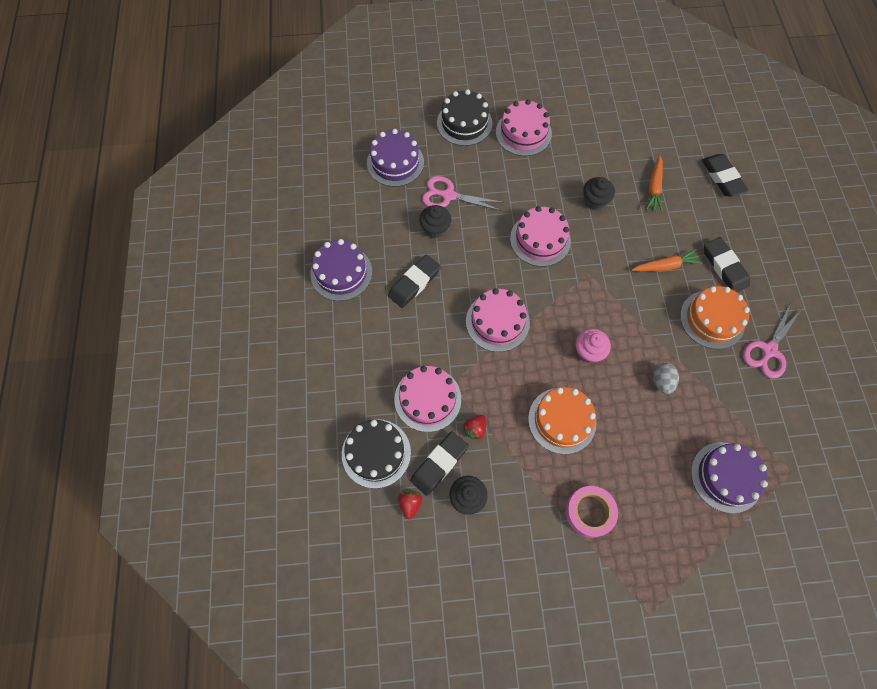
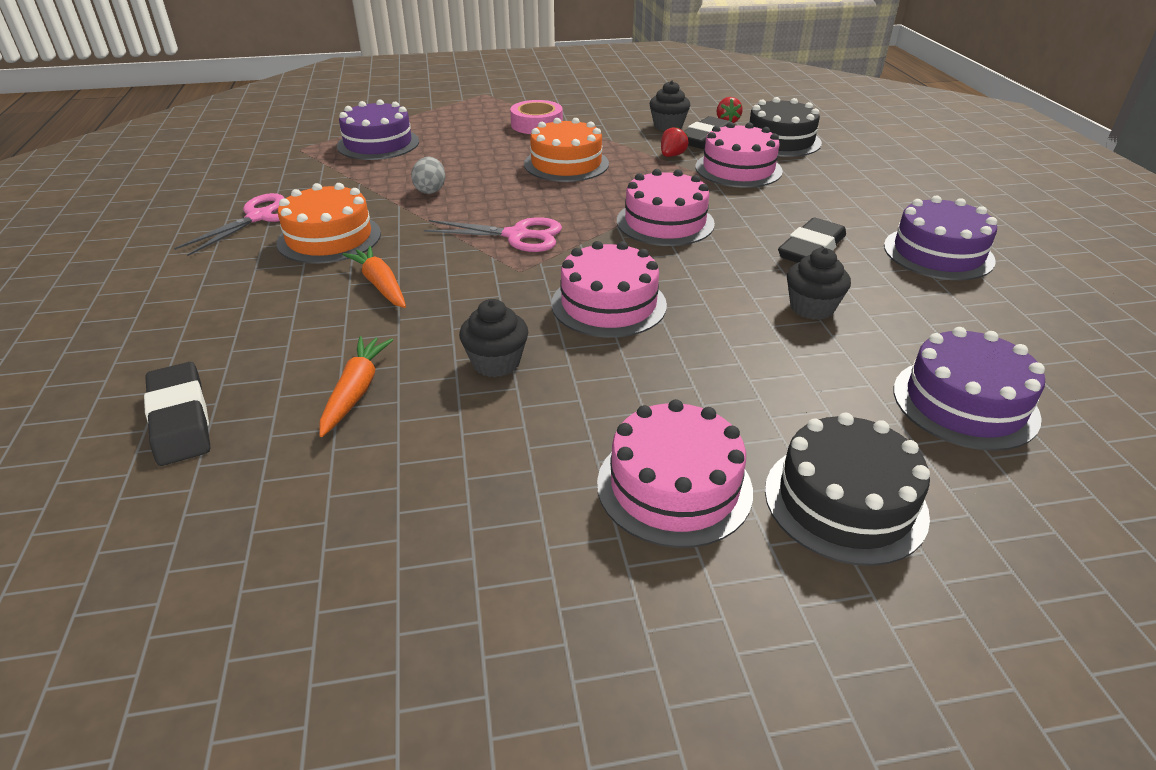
camera: 175 degrees right, 30 degrees down
(448, 195) = (811, 354): pink scissors -> pink scissors (517, 236)
(588, 351) = (528, 206): pink cupcake -> none
(665, 266) = (380, 285): orange carrot -> orange carrot turned 75 degrees clockwise
(724, 267) = (272, 288): black eraser -> none

